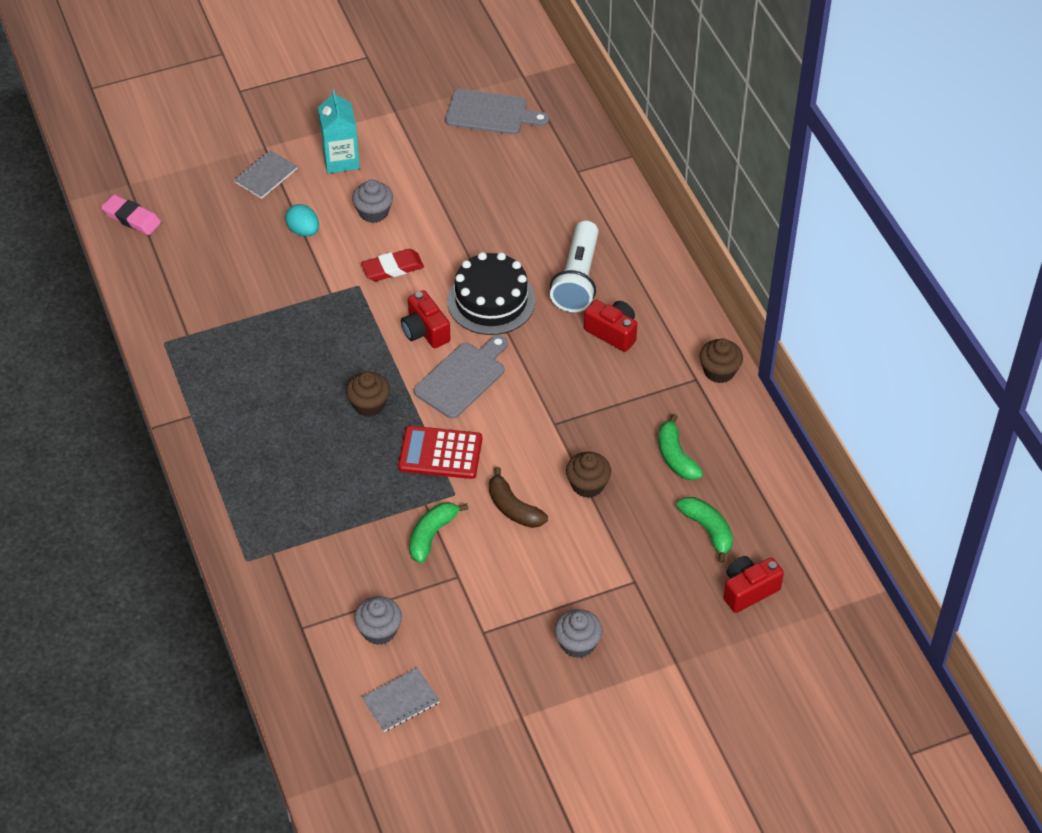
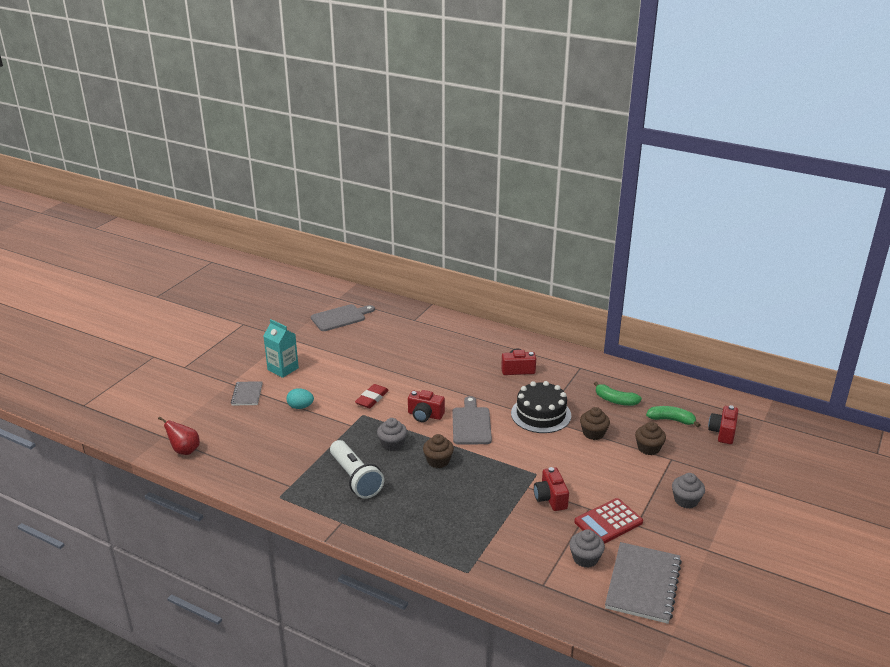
camera: 40 degrees left, 20 degrees down
(131, 218) = (184, 450): pink eraser -> red pear
(373, 212) = (330, 381): grey cupcake -> grey cupcake (392, 444)
(400, 701) = (643, 584): grey notebook -> grey notebook, size x1.86
(432, 535) = (550, 498): green banana -> red camera
(440, 453) = (504, 461): red calculator -> red calculator (608, 522)
(491, 301) = (442, 386): black cake -> black cake (541, 414)
(513, 508) = (573, 463): brown banana -> none
(577, 279) = (472, 358): white flashlight -> white flashlight (355, 478)
(719, 371) = (586, 359): brown cupcake -> brown cupcake (648, 448)

